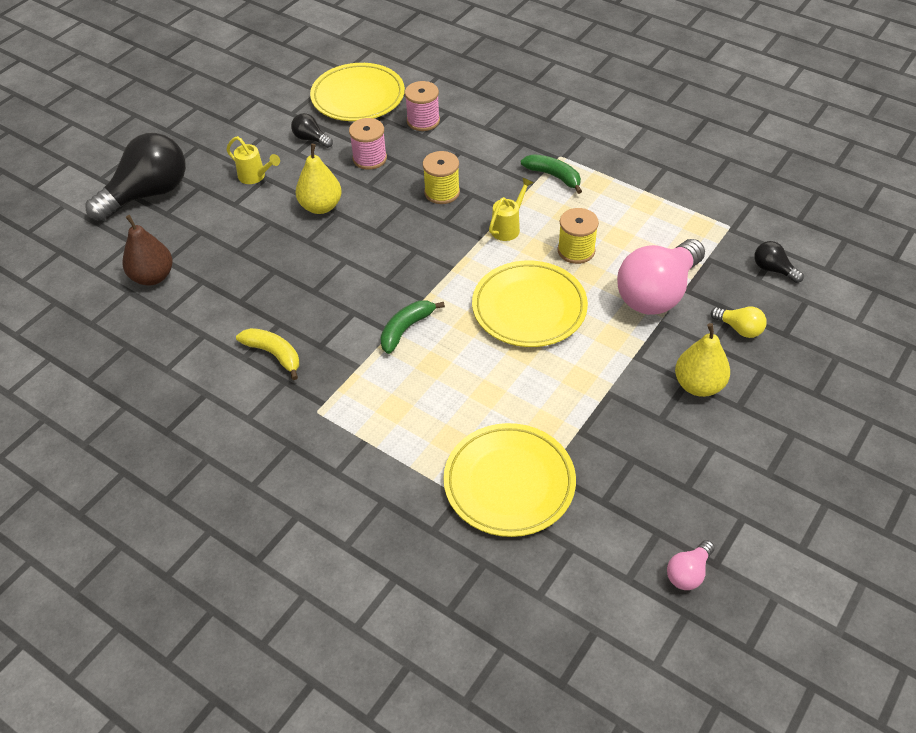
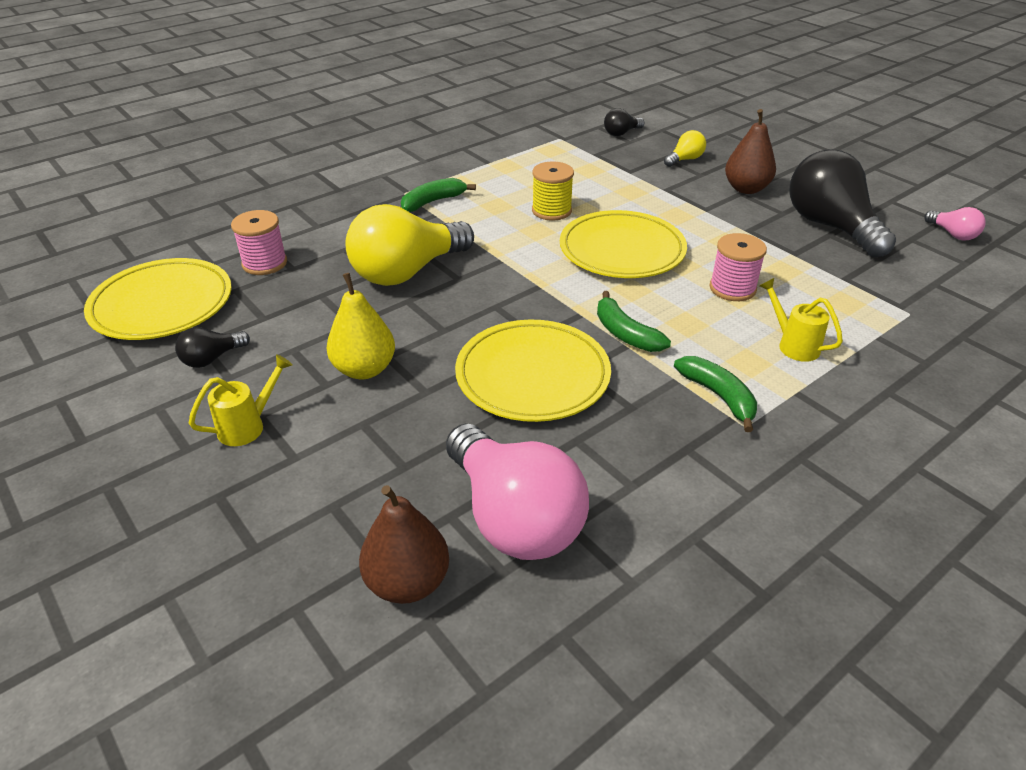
camera: 75 degrees left, 10 degrees down
(148, 194) = (181, 571): black light bulb -> black light bulb (830, 226)
(274, 354) = (635, 452): yellow banana -> none
(345, 393) = (718, 396): none -> green banana
(369, 158) = (300, 314): pink spool -> pink spool (732, 288)
(442, 192) = (407, 272): yellow spool -> yellow light bulb
(508, 227) = (494, 240): yellow watering can -> yellow watering can (793, 344)
(509, 483) = (859, 303): yellow plate -> yellow plate (532, 375)
(657, 293) = (628, 184): pink light bulb -> pink light bulb (514, 517)
(698, 385) = (746, 189): yellow pear -> brown pear

